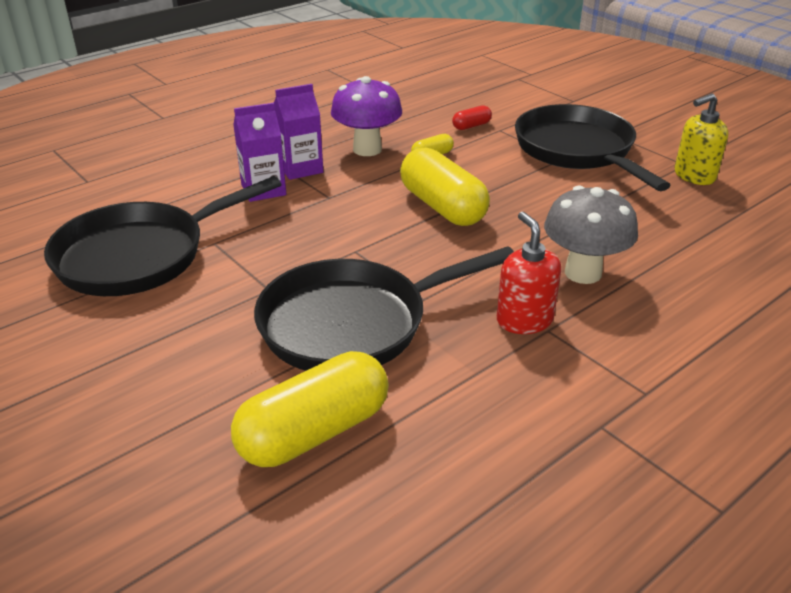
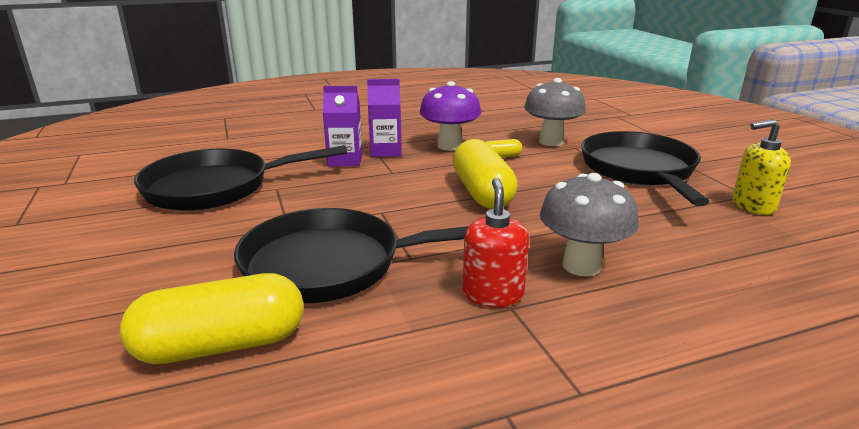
camera: 20 degrees right, 10 degrees down
(471, 126) = (551, 142): red capsule -> grey mushroom

